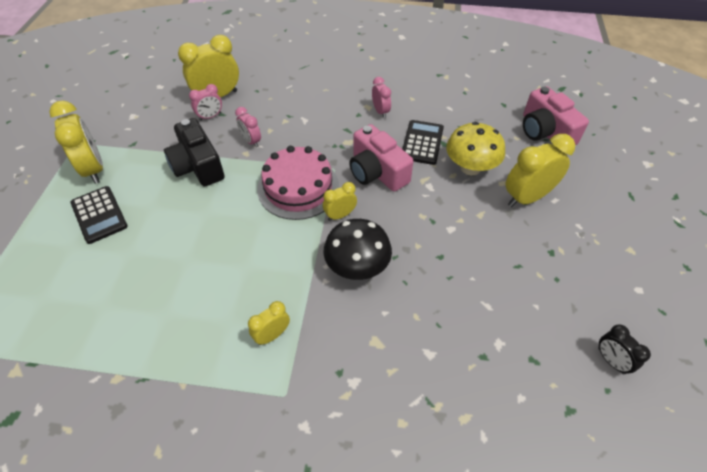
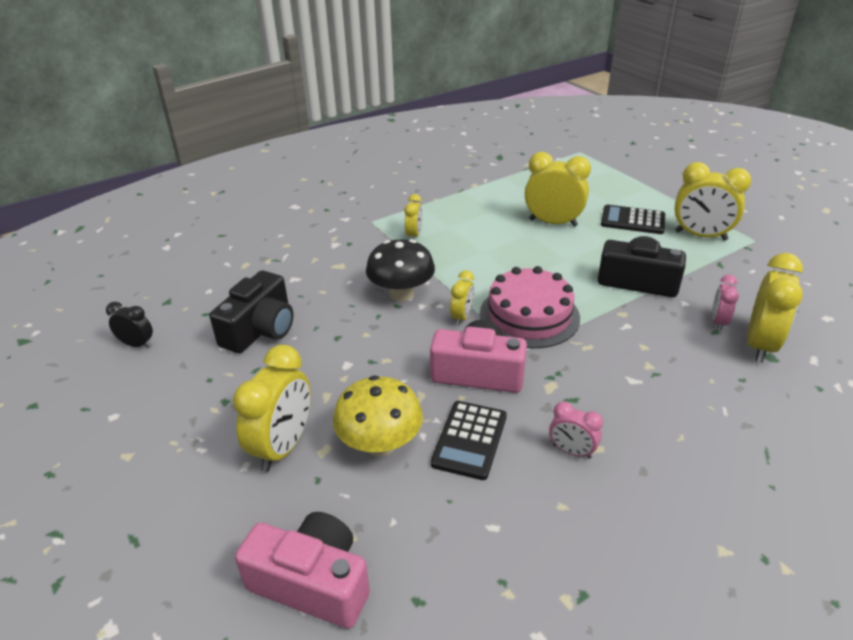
camera: 140 degrees right, 15 degrees down
(150, 258) = (553, 223): none -> yellow clock
(251, 141) = (638, 325): pink clock -> none
(422, 143) = (469, 440): black calculator -> black calculator turned 45 degrees clockwise
(495, 305) = (260, 329): none -> black camera

